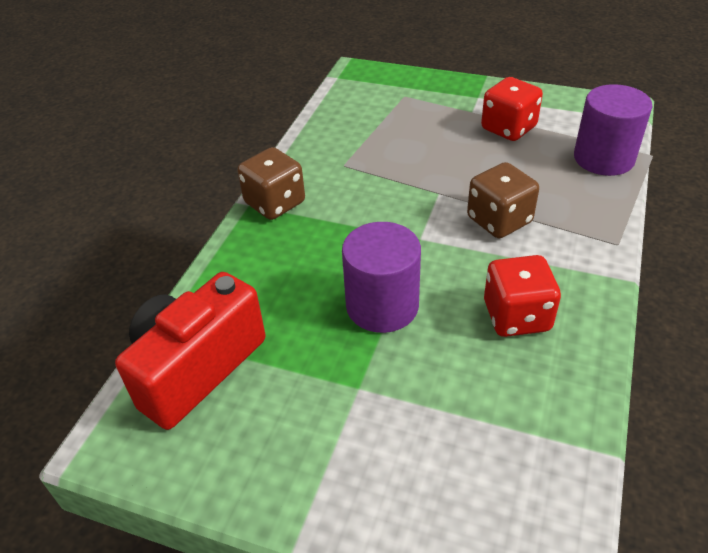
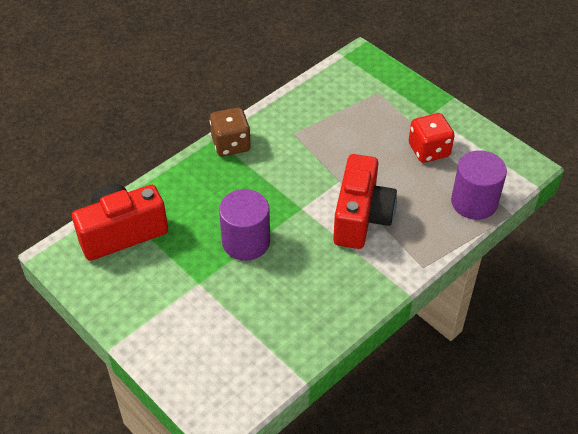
camera: 25 degrees right, 5 degrees up
(499, 220) = (361, 217): brown dice -> red camera
(516, 316) = (318, 283): red dice -> none

